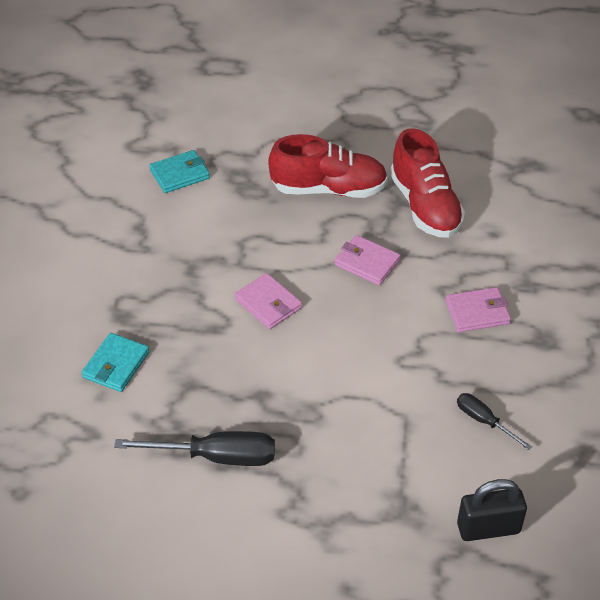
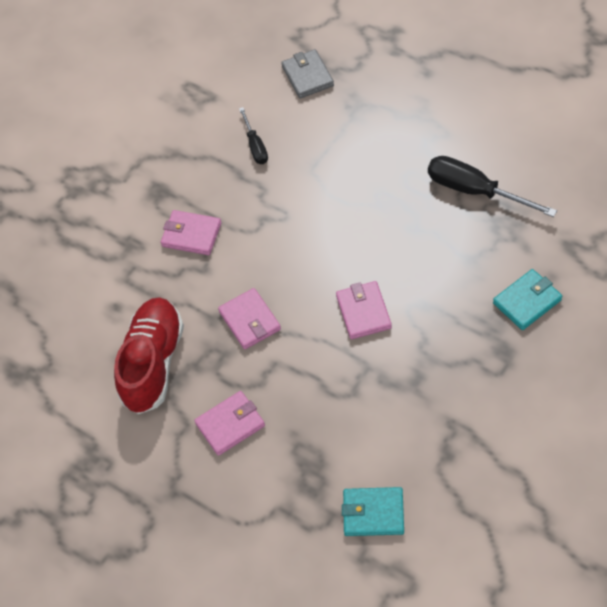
camera: 145 degrees left, 10 degrees up
(328, 189) = (230, 424): red shoe -> pink wallet
(488, 528) = (307, 76): black padlock -> grey wallet

